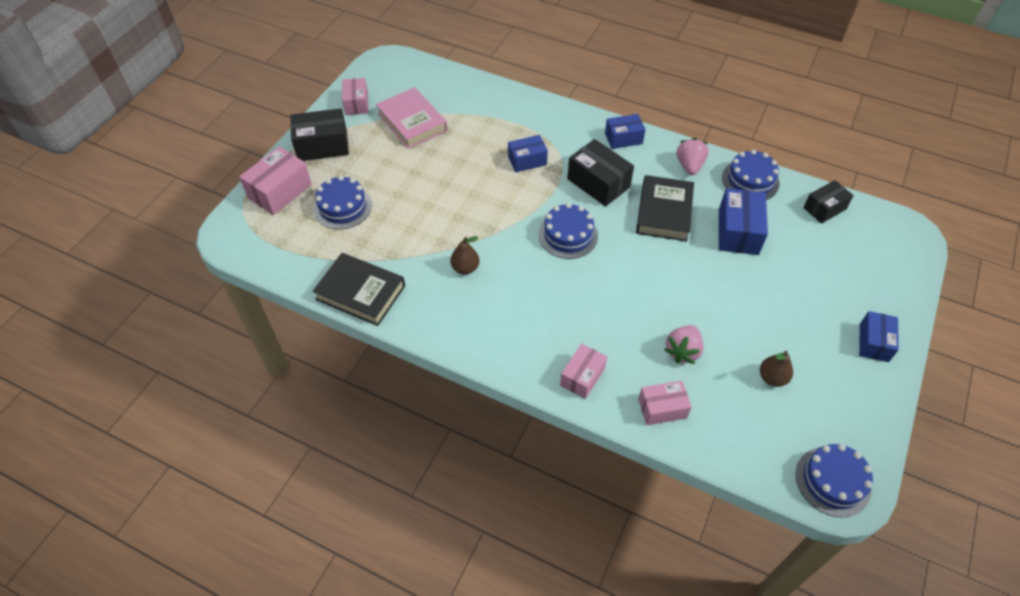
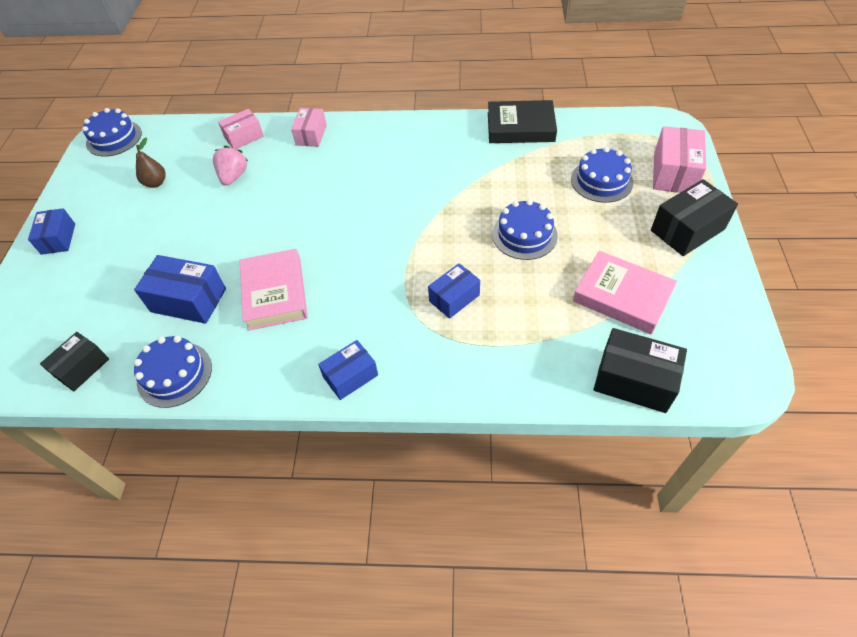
camera: 160 degrees right, 0 degrees up
(356, 103) = (710, 295): pink box -> none
(465, 268) = (448, 172): brown pear -> none
(568, 235) = (368, 233): blue cake -> blue cake (524, 235)
(598, 183) = (359, 300): black box -> black box (634, 380)
(664, 212) = (275, 293): black book -> pink book
(689, 166) = (255, 366): pink strawberry -> none
(738, 232) = (188, 300): blue box -> blue box turned 60 degrees counterclockwise

